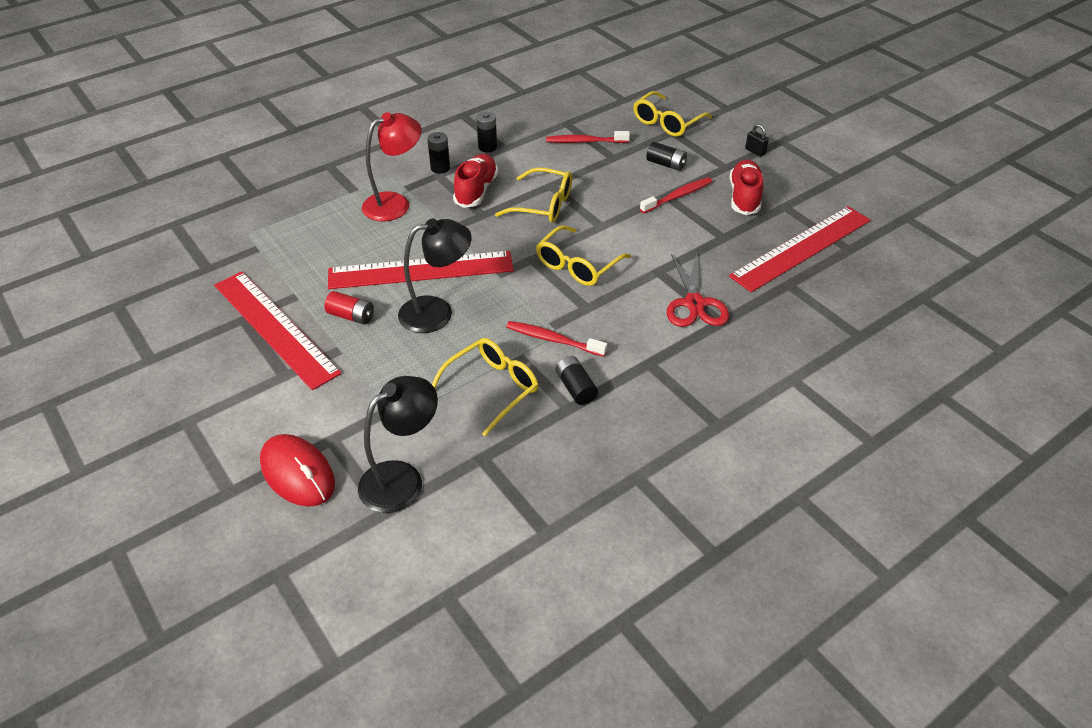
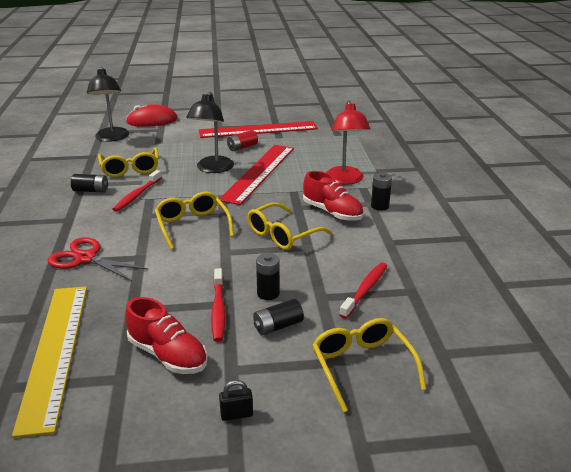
camera: 120 degrees right, 15 degrees down
(487, 147) = (396, 234): black battery -> black battery (268, 293)
(553, 340) = (137, 195): red toothbrush -> red toothbrush turned 150 degrees clockwise
(801, 248) = (55, 352): red ruler -> yellow ruler

